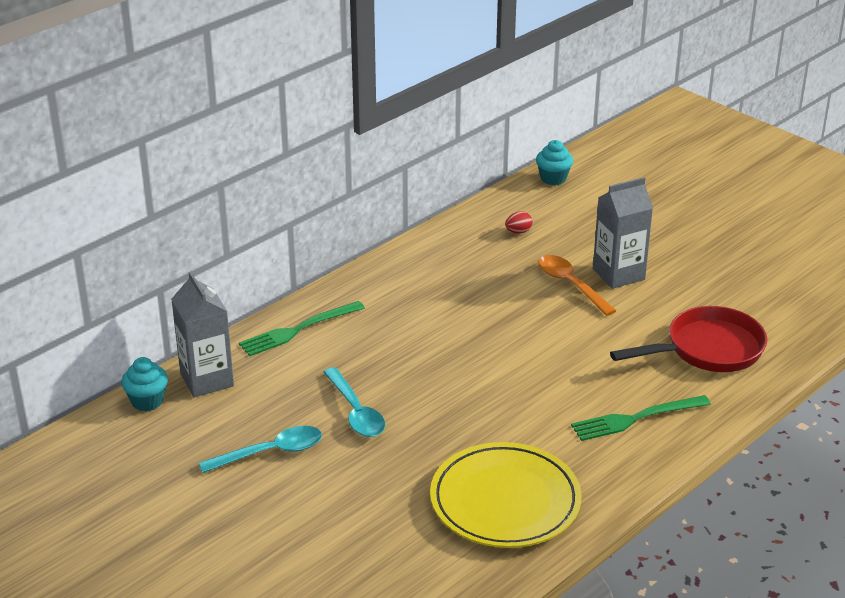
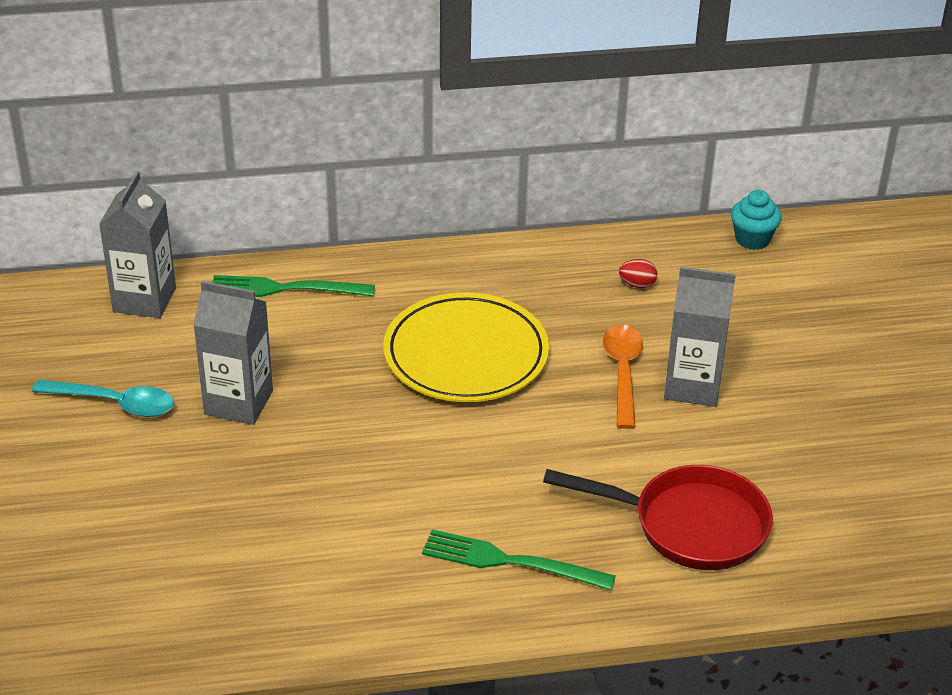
camera: 35 degrees right, 5 degrees up
(147, 401) = (70, 295): turquoise cupcake -> none
(356, 412) = (238, 402): turquoise spoon -> grey carton
(505, 501) = (267, 576): yellow plate -> yellow plate (466, 355)

